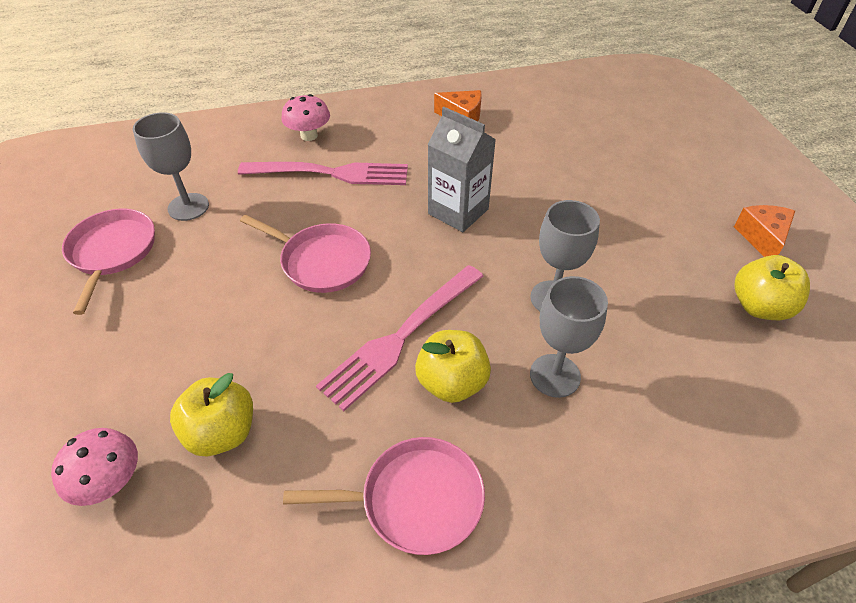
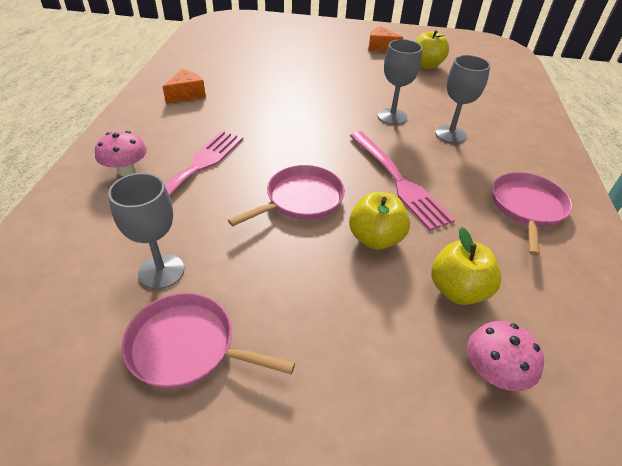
camera: 70 degrees left, 5 degrees down
(452, 383) = (444, 171): yellow apple -> yellow apple (375, 239)
(458, 211) = (291, 125): grey carton -> none

